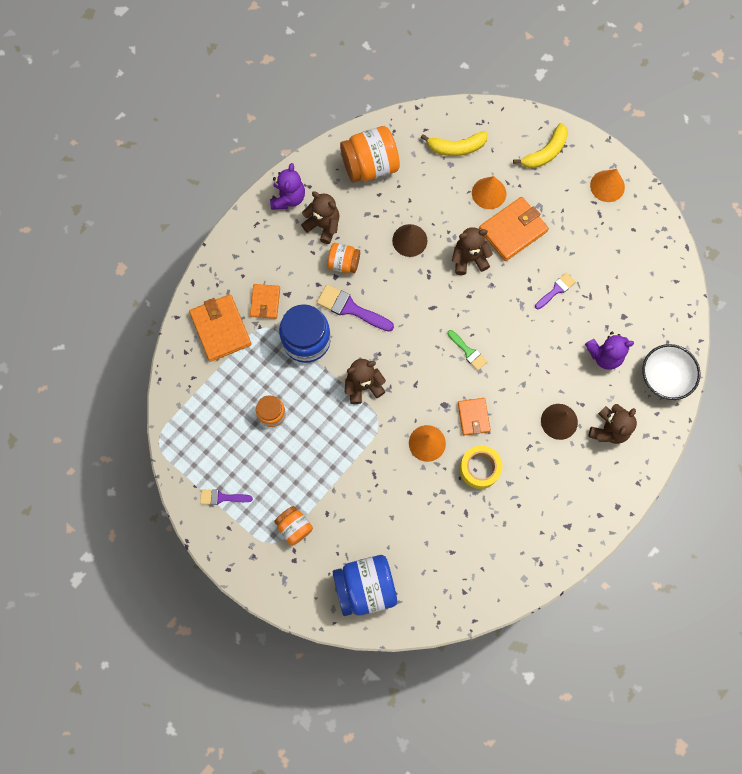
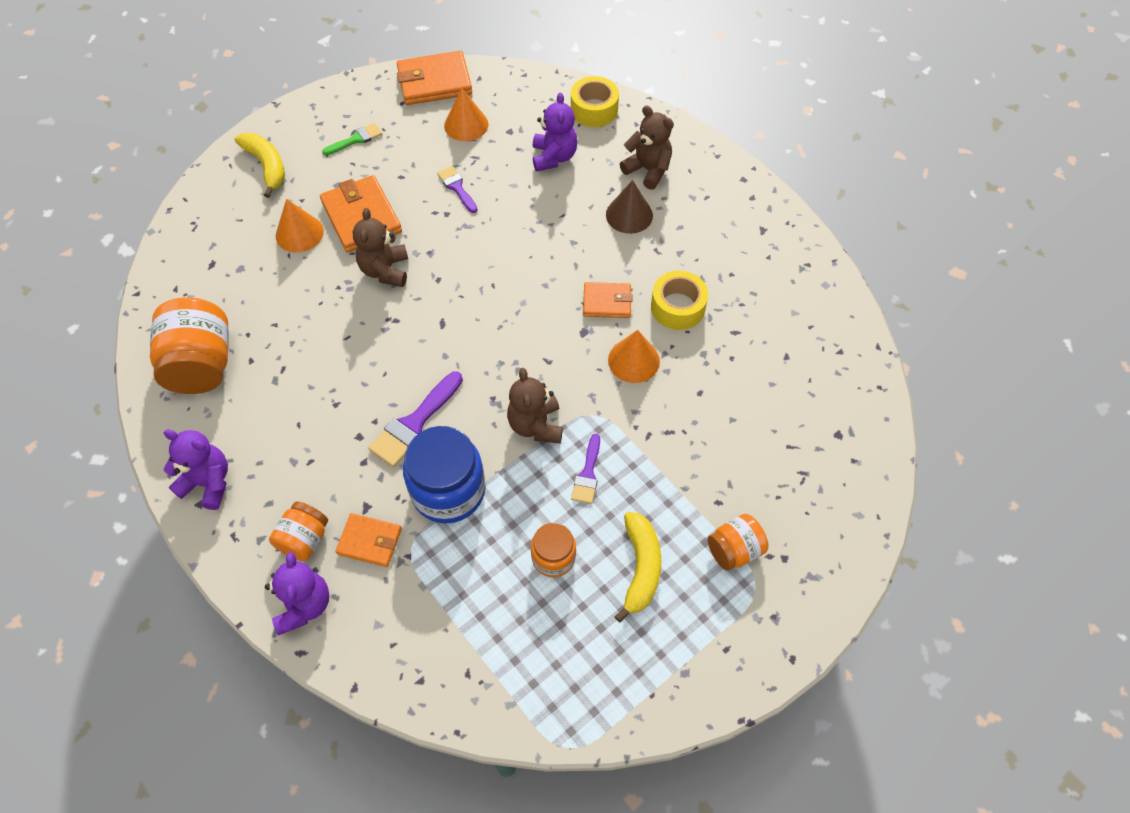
camera: 80 degrees left, 15 degrees down
(220, 276) = (303, 605): none -> purple teddy bear
(221, 329) = (395, 616): orange wallet -> orange wallet (434, 82)
(222, 497) = (676, 652): purple brush -> purple brush (587, 474)
(323, 225) = (272, 440): brown teddy bear -> none
(344, 263) = (341, 422): orange jar -> orange jar (304, 539)
(365, 587) = (829, 468): blue jar -> none
(409, 240) = (334, 334): brown cone -> none
(456, 147) = (218, 257): yellow banana -> yellow banana (640, 568)
(468, 352) = (516, 293): green brush -> green brush (356, 139)
(607, 186) = (337, 116): orange cone -> orange cone (466, 125)
(664, 377) = (594, 109): white bowl -> yellow tape

